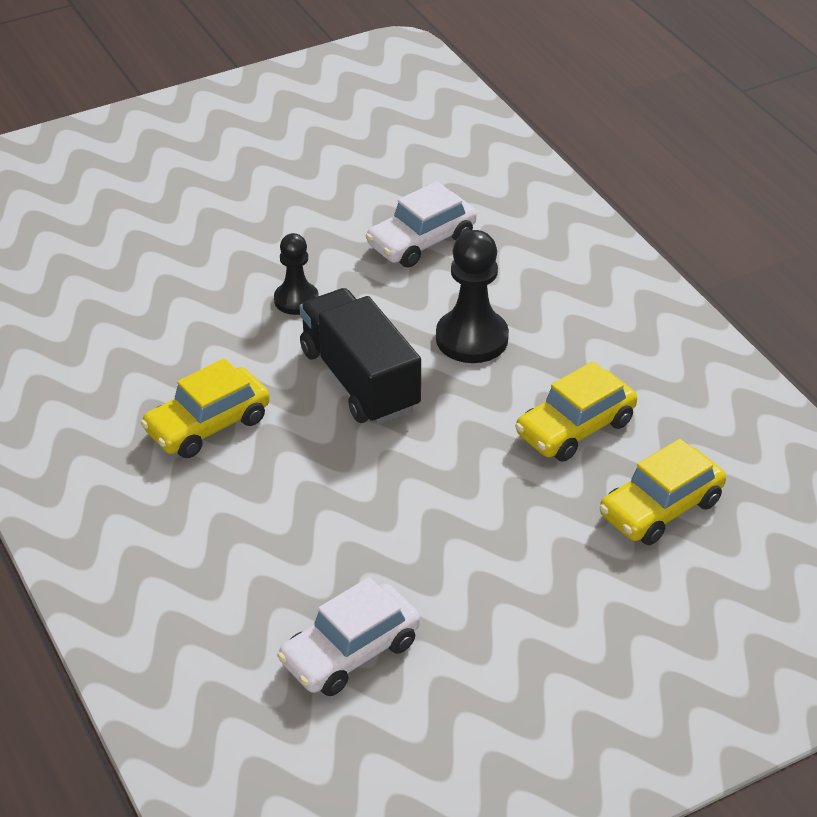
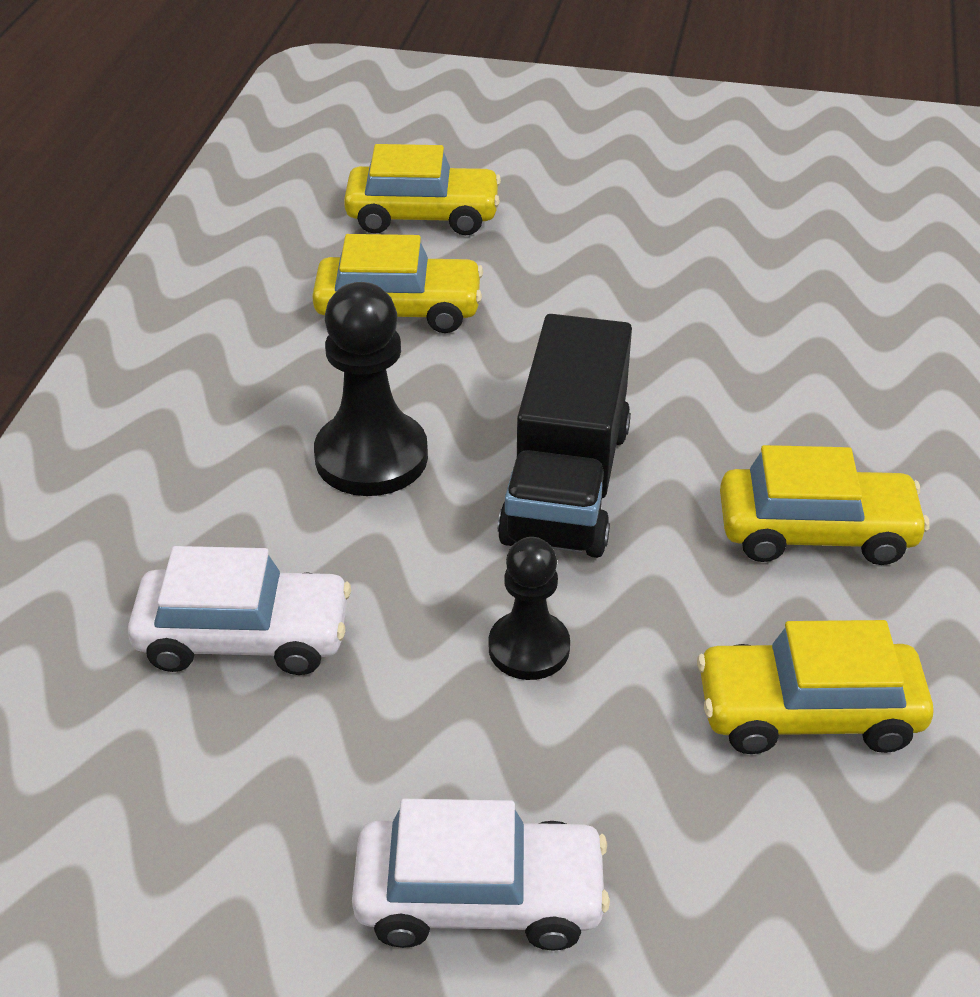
camera: 140 degrees left, 0 degrees up
(149, 339) = (808, 713): none -> yellow car
(350, 652) = (839, 252): white car -> white car (480, 897)

